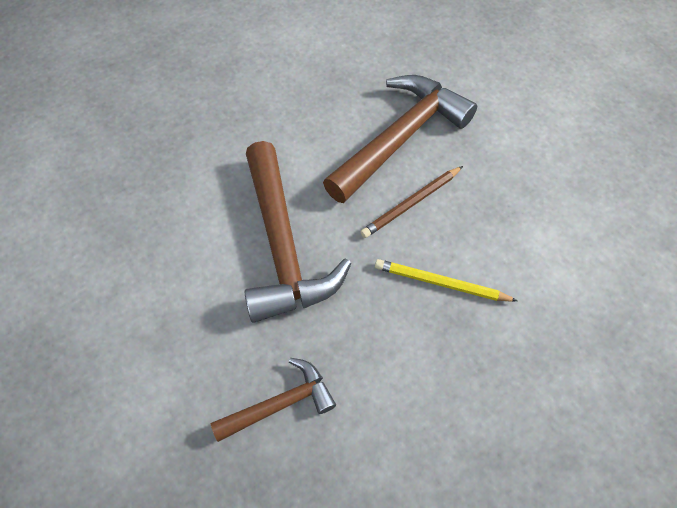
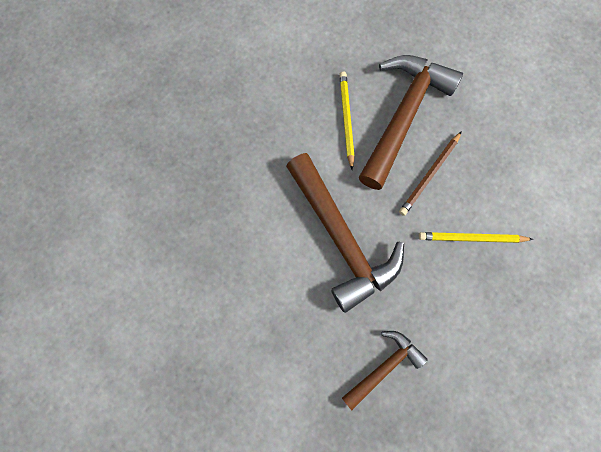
camera: 15 degrees left, 15 degrees up
(334, 128) = (346, 119): none -> yellow pencil

